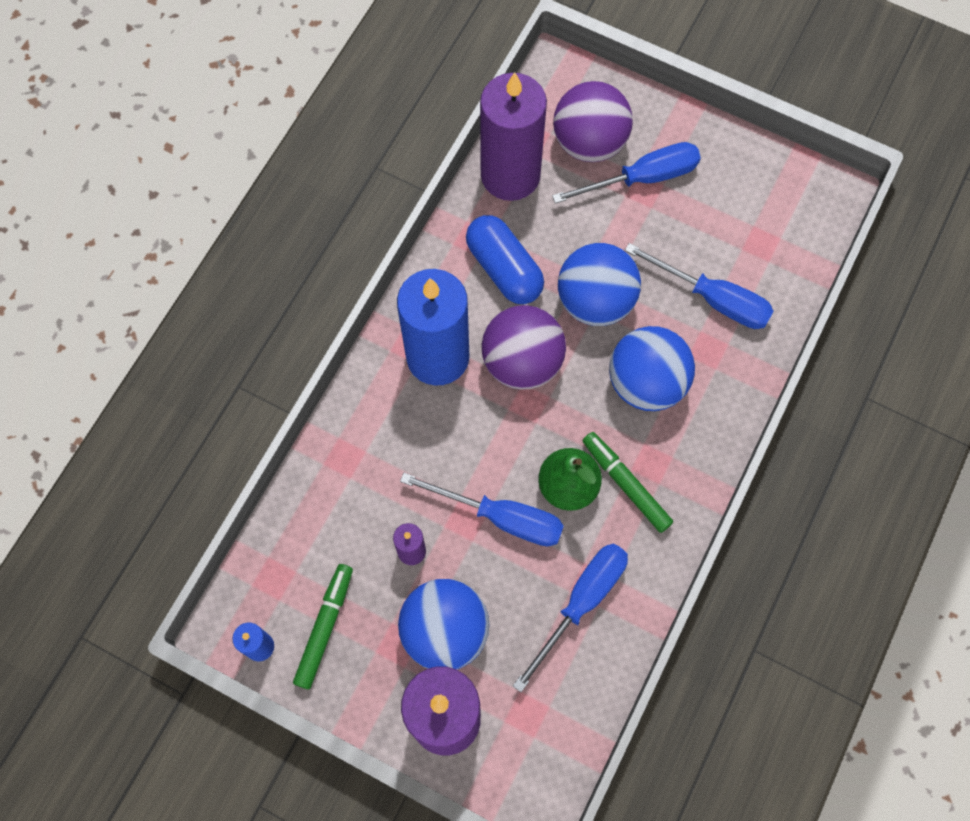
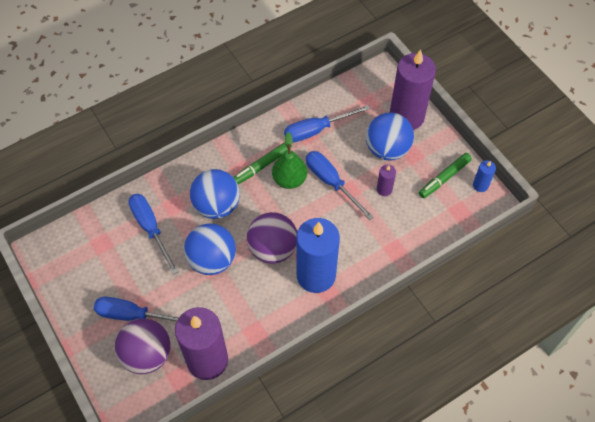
camera: 150 degrees left, 10 degrees down
(504, 269) = (249, 304): blue capsule -> none
(626, 484) = (261, 166): green marker -> green marker turned 60 degrees clockwise

